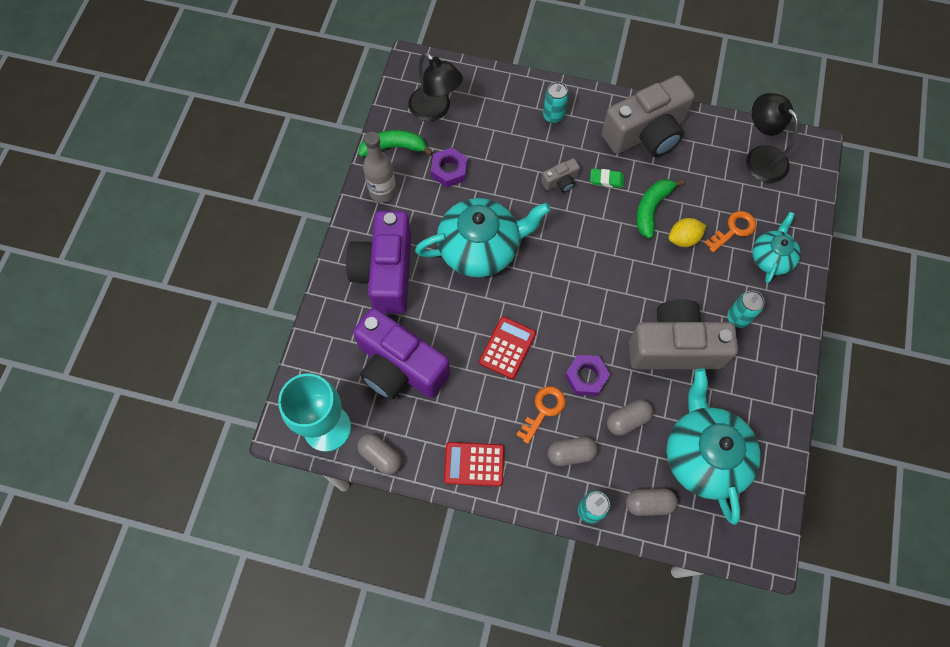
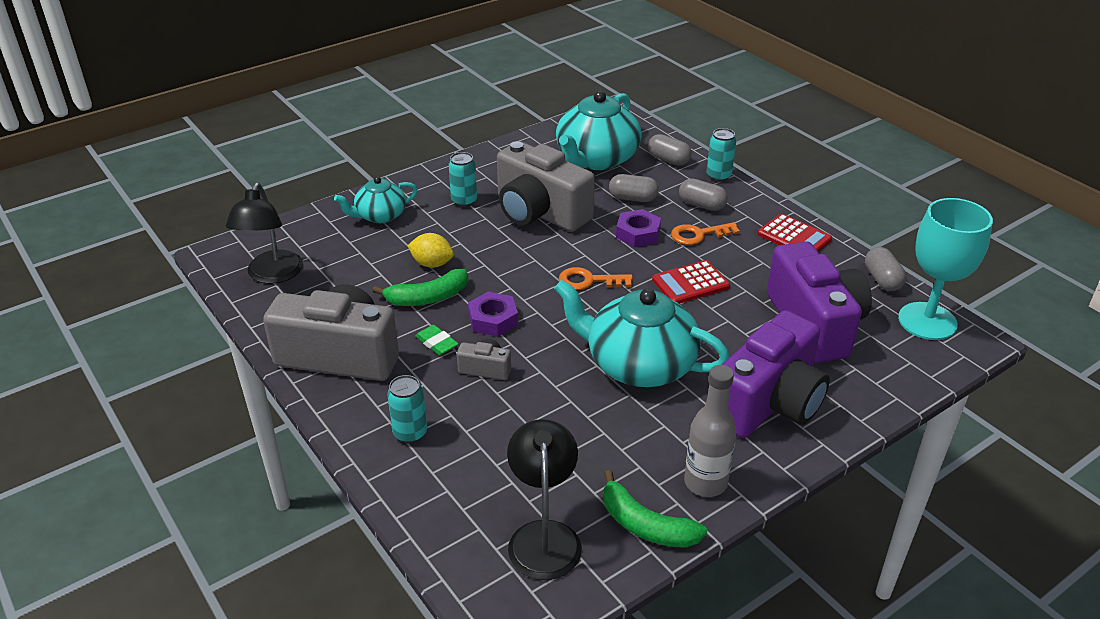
camera: 140 degrees left, 30 degrees down
(449, 170) = (598, 455): purple nut -> purple nut (493, 319)
(734, 229) = (380, 246): orange key -> orange key (588, 281)

